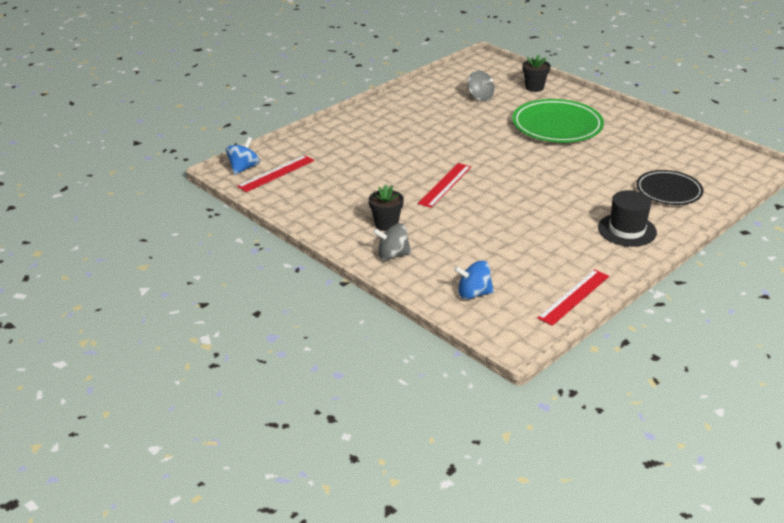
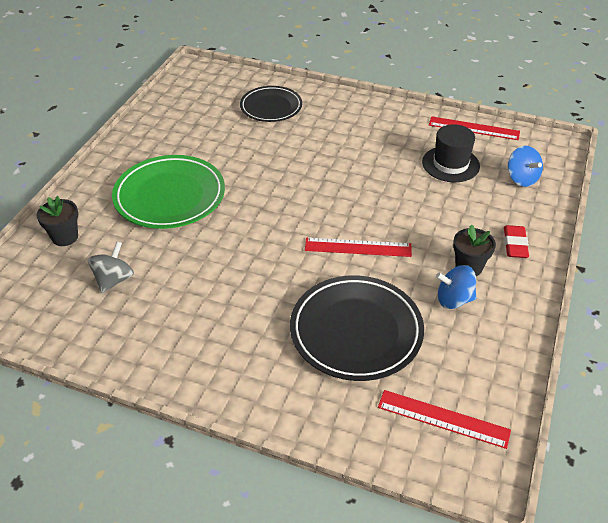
camera: 115 degrees left, 10 degrees up
(243, 168) = (458, 467): blue spinning top -> blue spinning top (454, 299)
(366, 163) = (356, 331): none -> black plate
(392, 255) = (515, 244): grey spinning top -> red eraser
(627, 230) = (354, 119): black hat -> black hat (450, 164)

